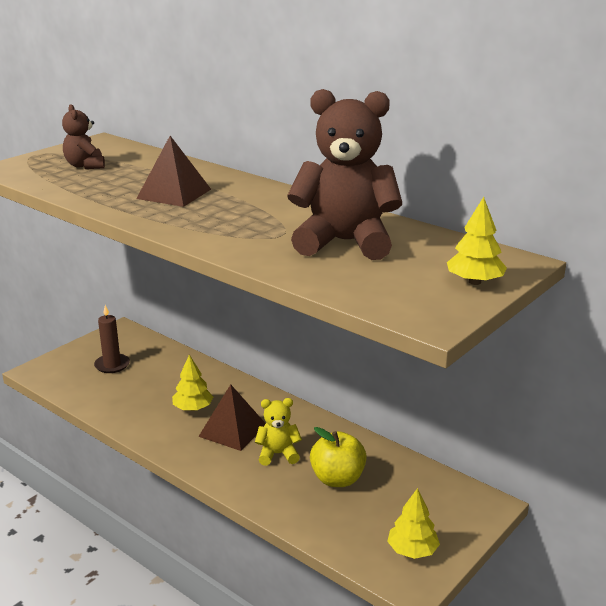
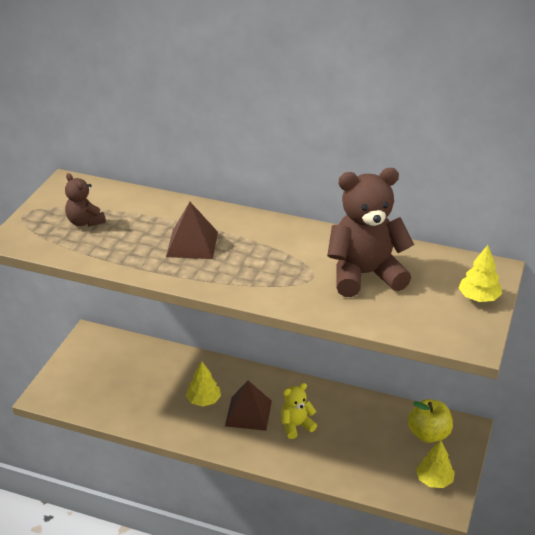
camera: 20 degrees left, 10 degrees up
(112, 365) = (106, 374): brown candle -> none
(337, 479) = (352, 436): yellow apple -> yellow apple (428, 434)

